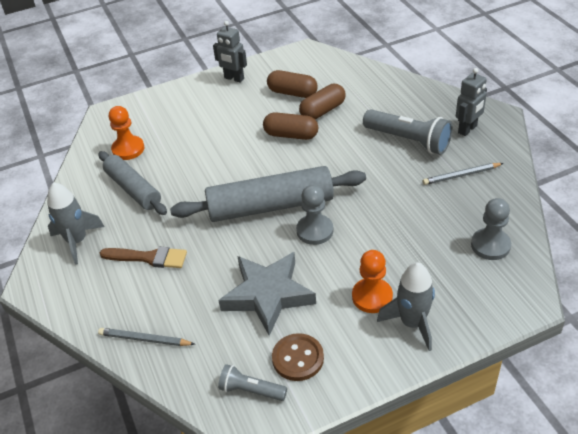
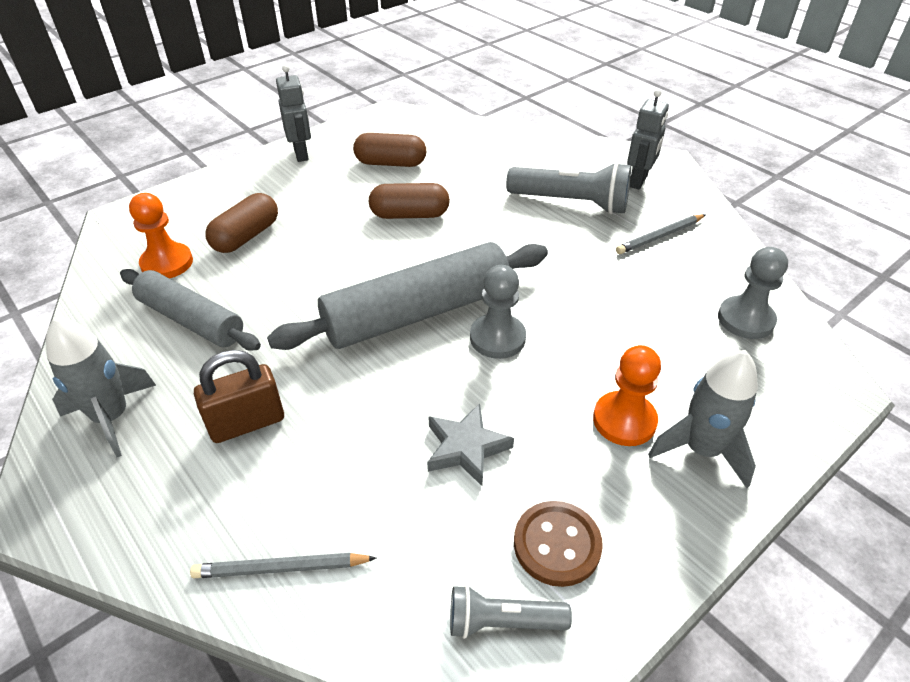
camera: 20 degrees left, 0 degrees up
(148, 258) = (247, 423): brown brush -> brown padlock
(234, 78) = (301, 154): grey robot -> grey robot turned 120 degrees counterclockwise
(268, 295) = (466, 448): grey star -> grey star, size x0.58
(322, 111) = (441, 180): brown capsule -> brown capsule (246, 236)

